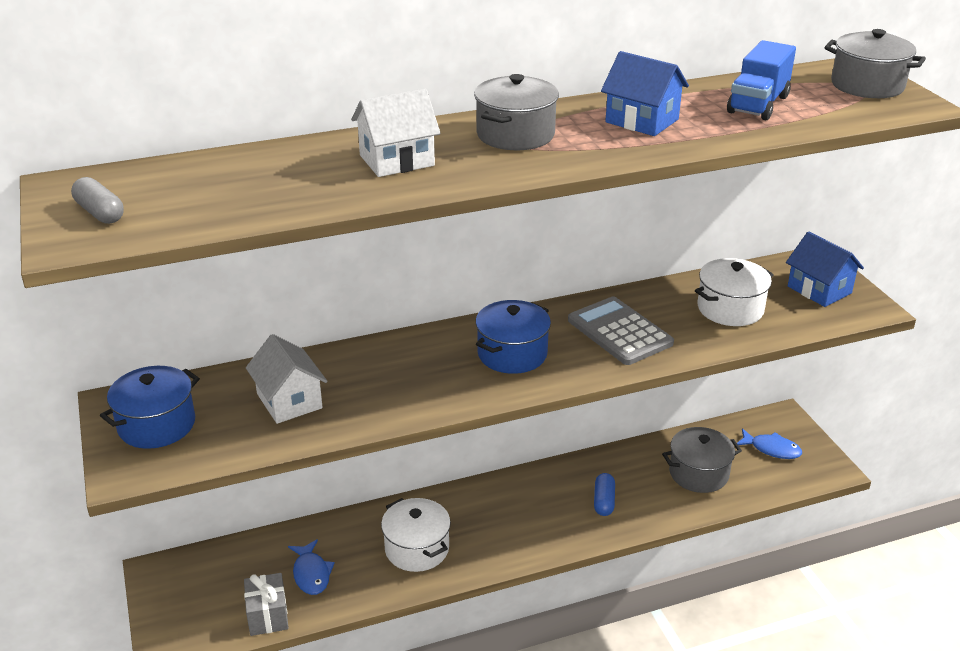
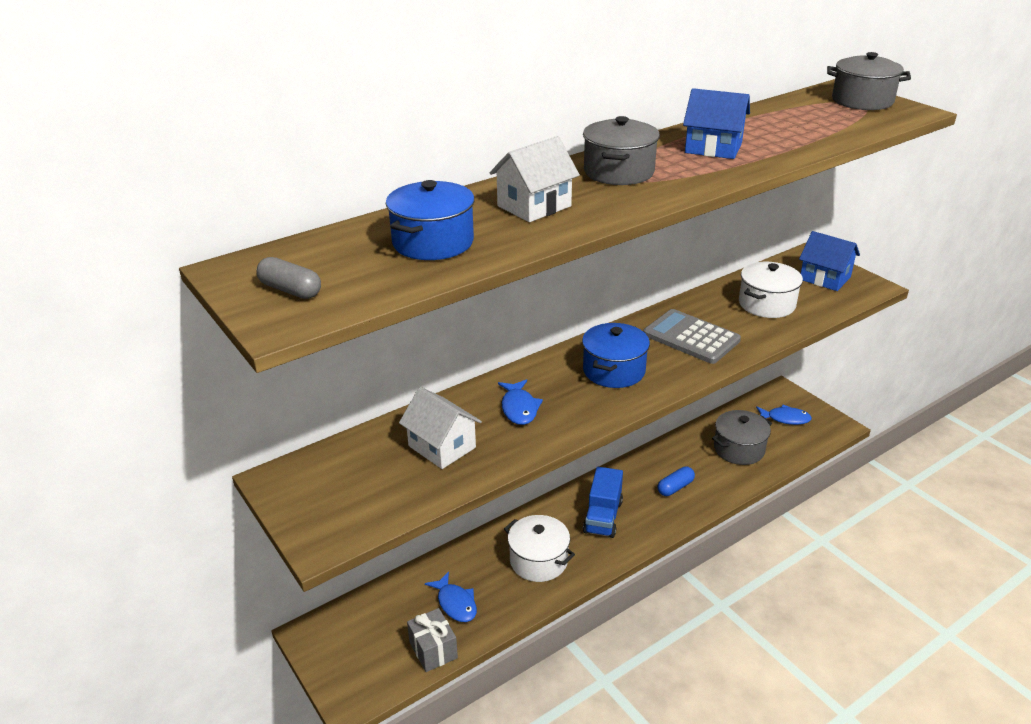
camera: 15 degrees left, 0 degrees up
(157, 425) = (328, 492): blue pot -> blue pot (433, 242)
(389, 376) = (519, 408): none -> blue fish
(603, 501) = (675, 487): blue capsule -> blue capsule turned 60 degrees clockwise
(758, 104) = (793, 125): blue truck -> blue truck (603, 517)

